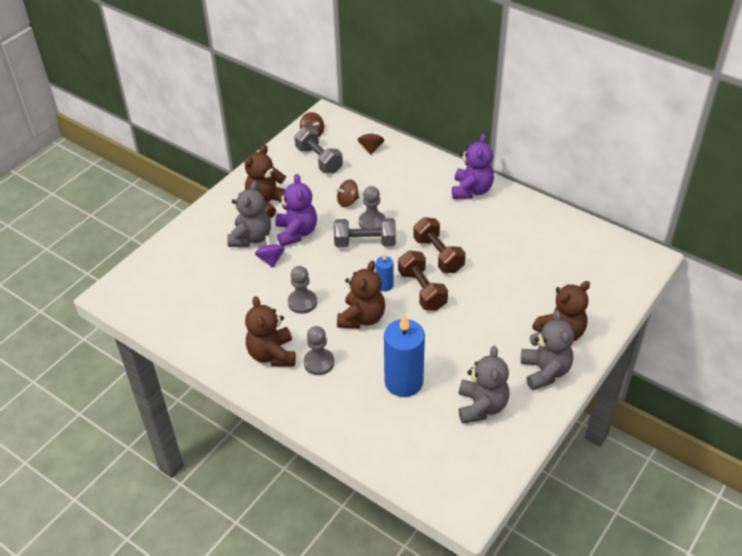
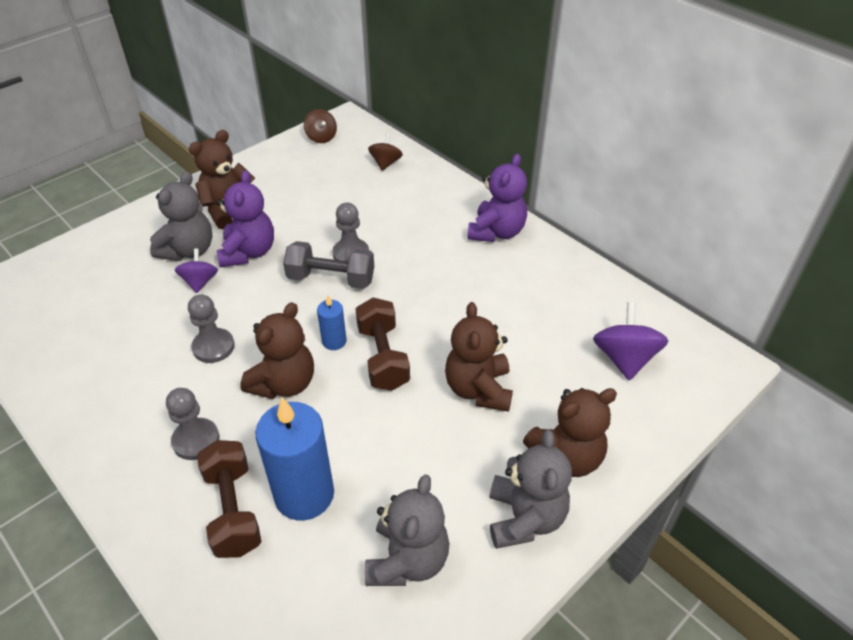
camera: 10 degrees right, 0 degrees up
(272, 354) = (138, 416): brown teddy bear -> brown teddy bear (478, 389)
(319, 160) = (316, 168): grey dumbbell -> none
(347, 201) = (330, 223): brown spinning top -> none
(438, 255) = (423, 311): brown dumbbell -> brown dumbbell (233, 510)
(582, 265) = (624, 358): none -> purple spinning top

